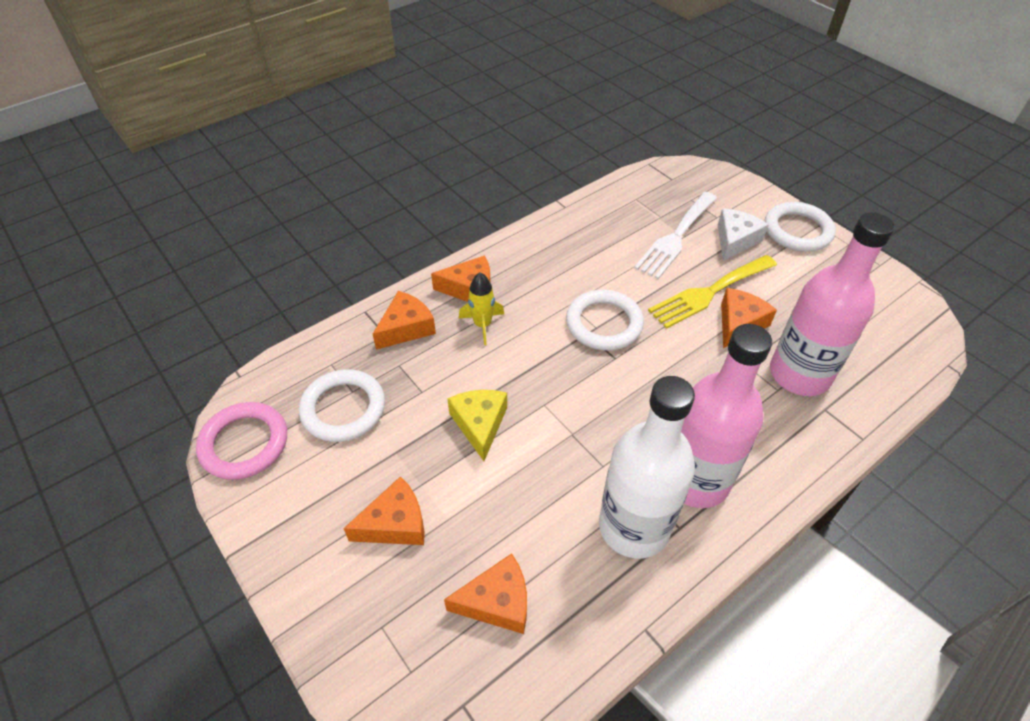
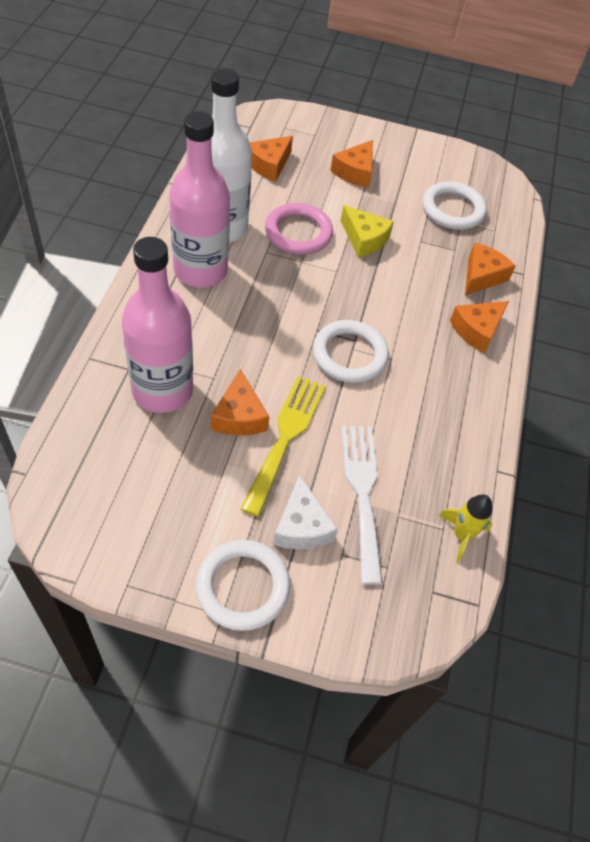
camera: 135 degrees right, 5 degrees up
(244, 443) = (478, 169): pink ring -> pink ring (298, 233)
(406, 328) = (482, 276): orange cheese -> orange cheese turned 150 degrees counterclockwise
(482, 325) = (435, 305): yellow rocket -> yellow rocket (461, 535)

